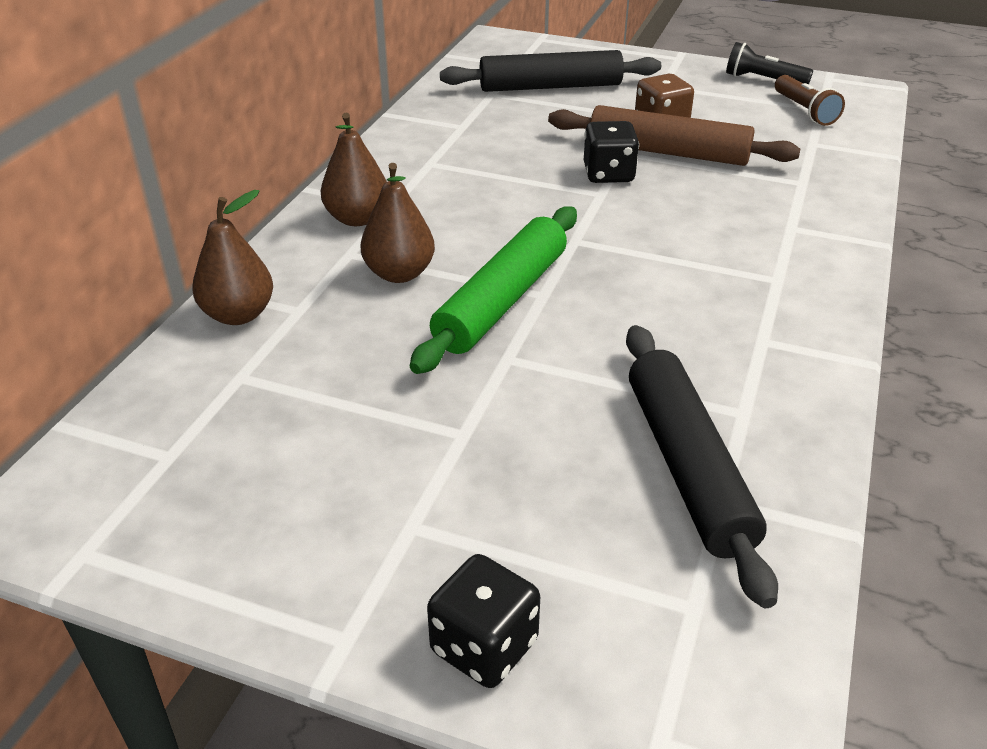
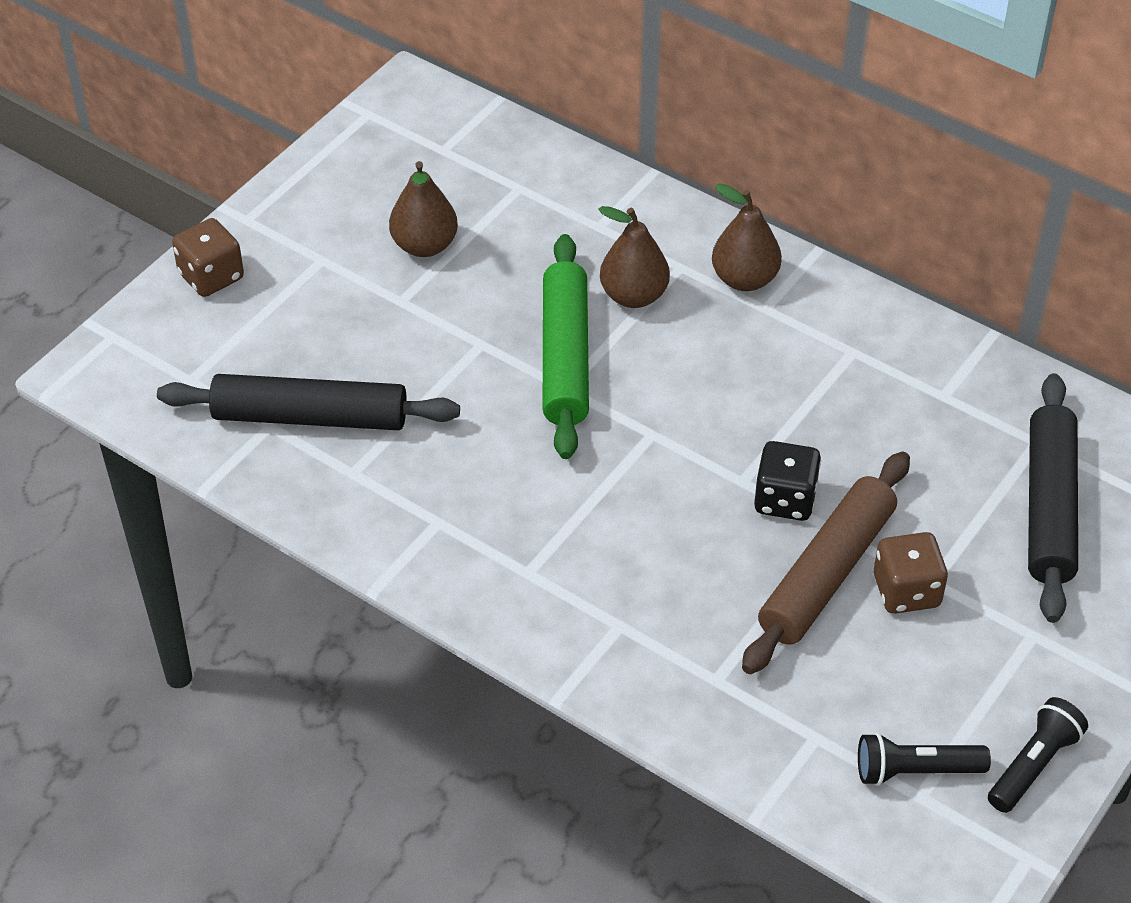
camera: 105 degrees right, 10 degrees up
(239, 314) = (604, 190): brown pear -> brown pear (424, 245)
(484, 646) = (211, 276): black dice -> brown dice
(502, 301) = (564, 357): green rolling pin -> green rolling pin turned 45 degrees clockwise
(804, 111) = (915, 771): brown flashlight -> black flashlight

